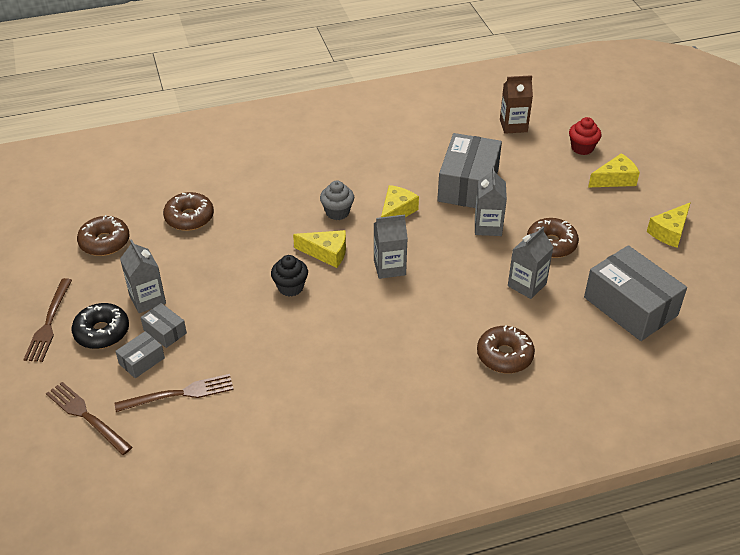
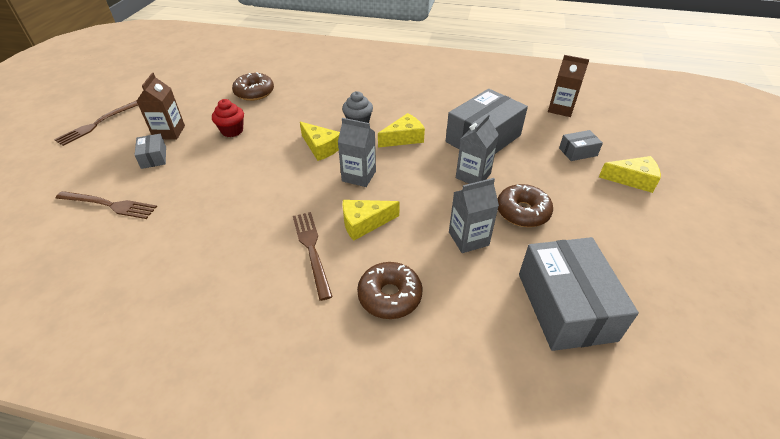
camera: 30 degrees right, 0 degrees up
(86, 416) = (38, 193): brown fork -> brown fork (312, 250)
(102, 332) = (118, 142): black donut -> none
(105, 242) = (188, 89): brown donut -> none
(141, 361) = (116, 170): grey box -> grey box (578, 152)
(147, 299) = (169, 132): grey carton -> brown carton
(290, 287) = (269, 161): black cupcake -> none
(582, 148) = (615, 144): red cupcake -> red cupcake (232, 131)
(669, 232) = (664, 248): yellow cheese -> yellow cheese (364, 223)

